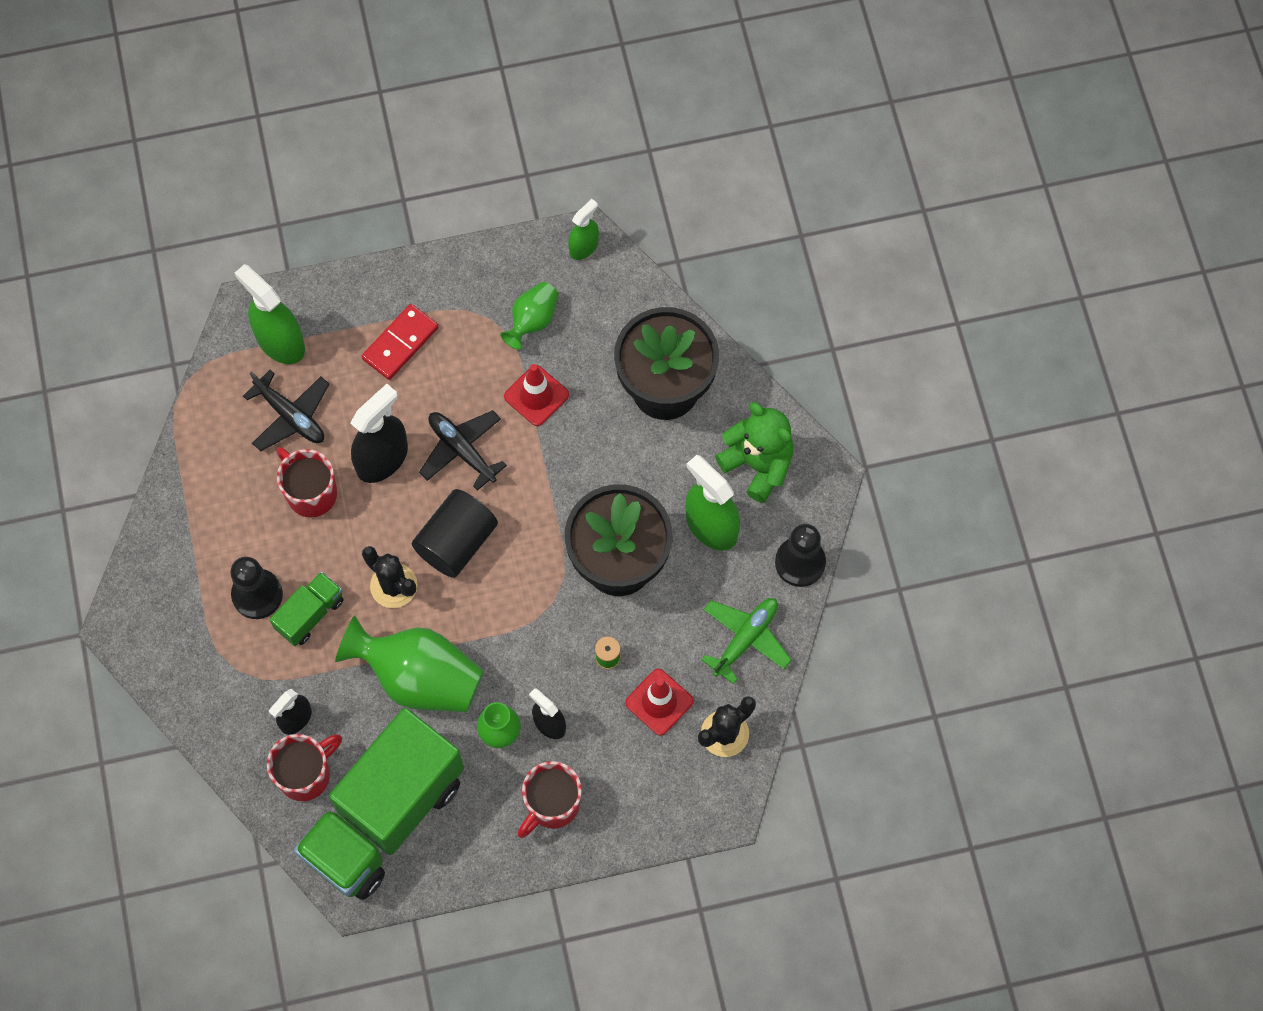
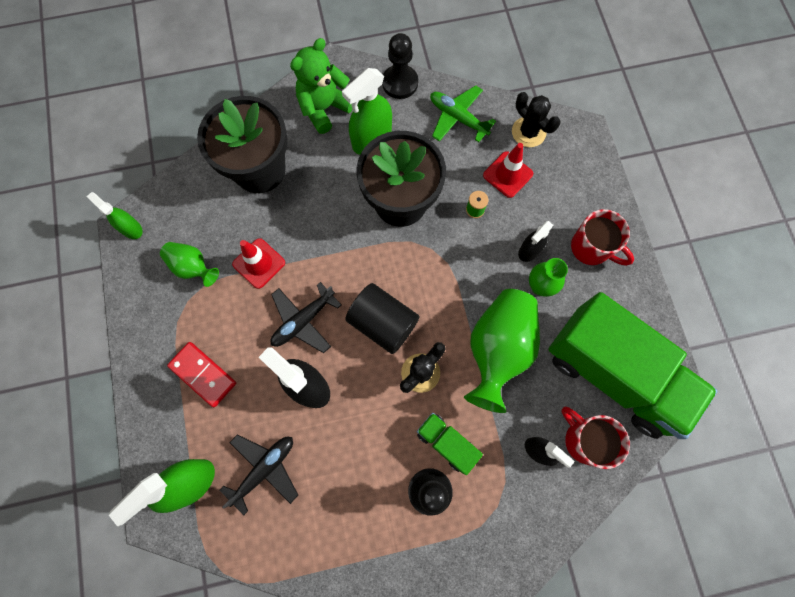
camera: 90 degrees left, 5 degrees up
(310, 493) = (337, 447): red mug -> none

